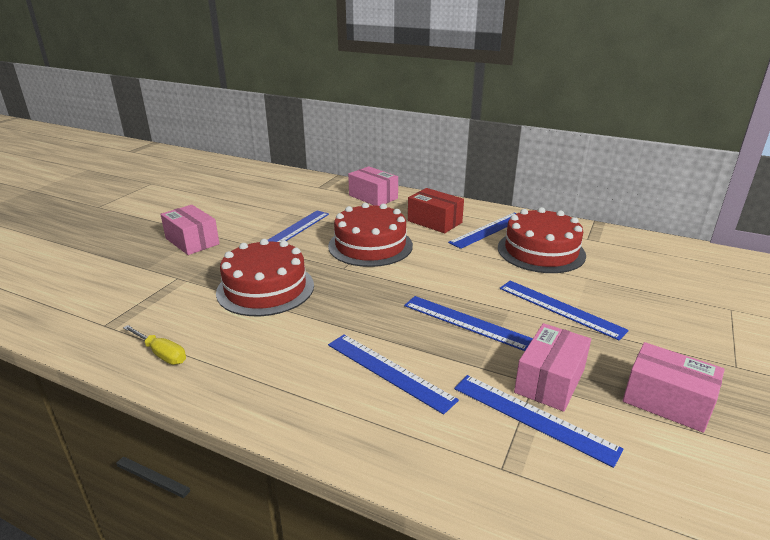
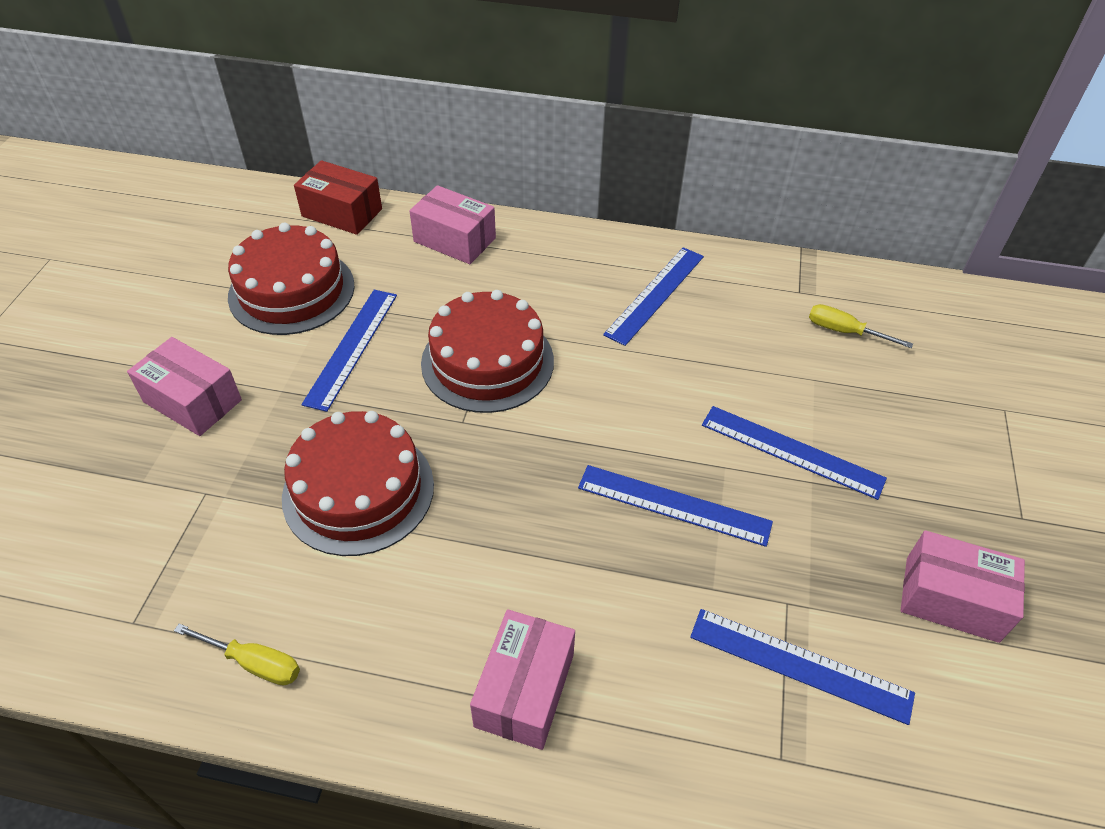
camera: 15 degrees left, 20 degrees up
(389, 371) = (595, 624): blue ruler -> none
(434, 221) = (569, 288): red box -> red box (342, 213)
(541, 251) = (741, 332): red cake -> red cake (291, 291)
(549, 381) = (806, 595): pink box -> pink box (524, 690)
(615, 259) = (844, 331): none -> yellow screwdriver

